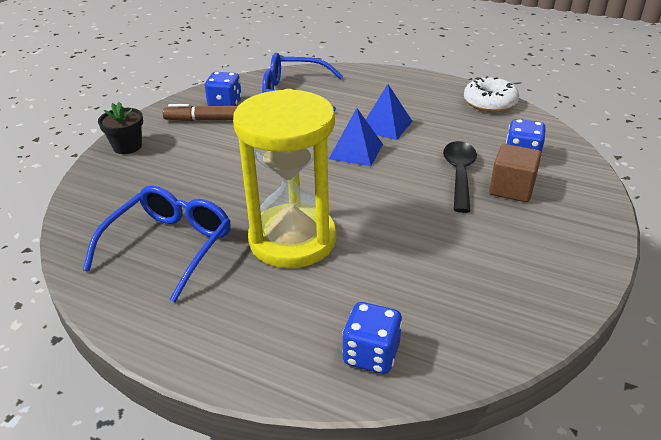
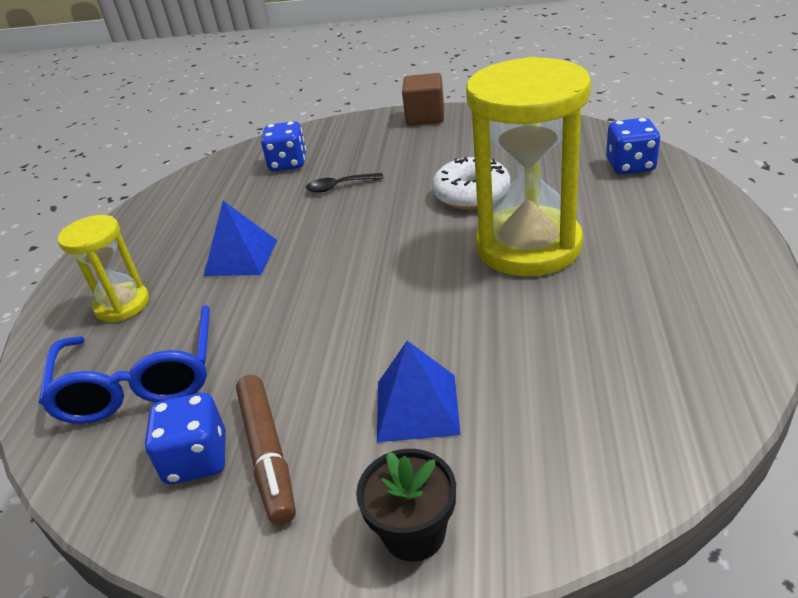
camera: 105 degrees left, 0 degrees up
(169, 246) = (620, 329): blue glasses -> none
(356, 151) = (317, 261): blue pyramid -> blue pyramid (417, 407)
(367, 89) = (122, 305): none -> yellow hourglass
(459, 174) = (339, 186): black spoon -> black spoon, size x0.61
(489, 103) = (162, 202): white donut -> white donut (471, 194)
(511, 189) = (352, 158): brown cube -> brown cube (425, 117)

